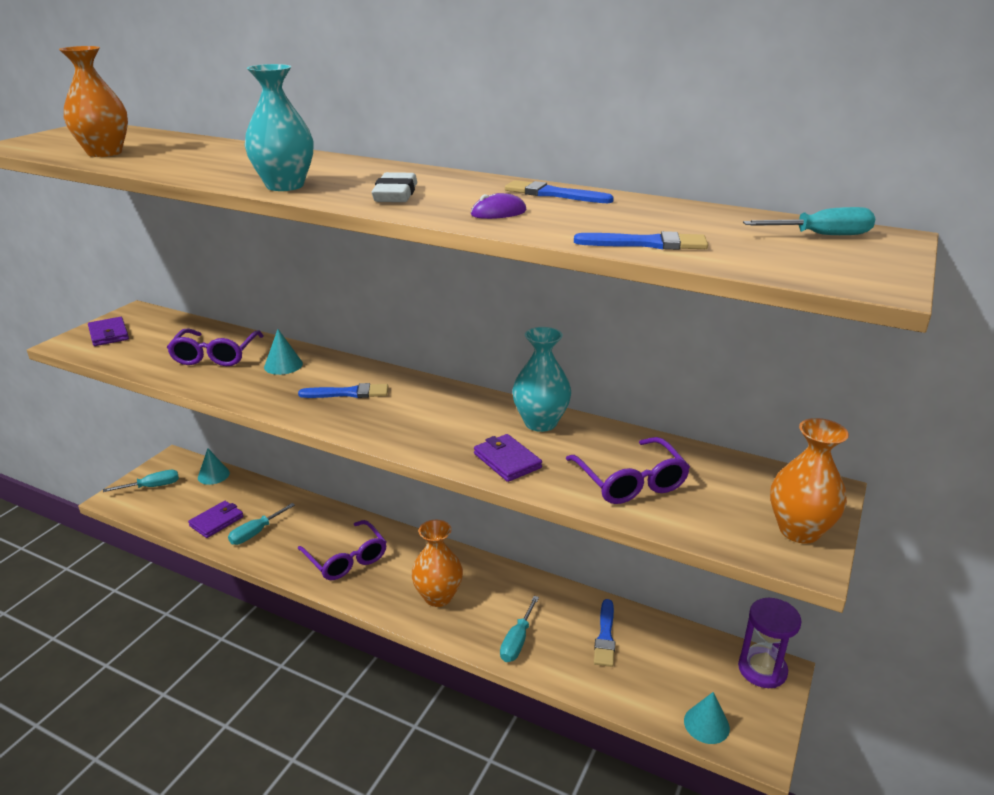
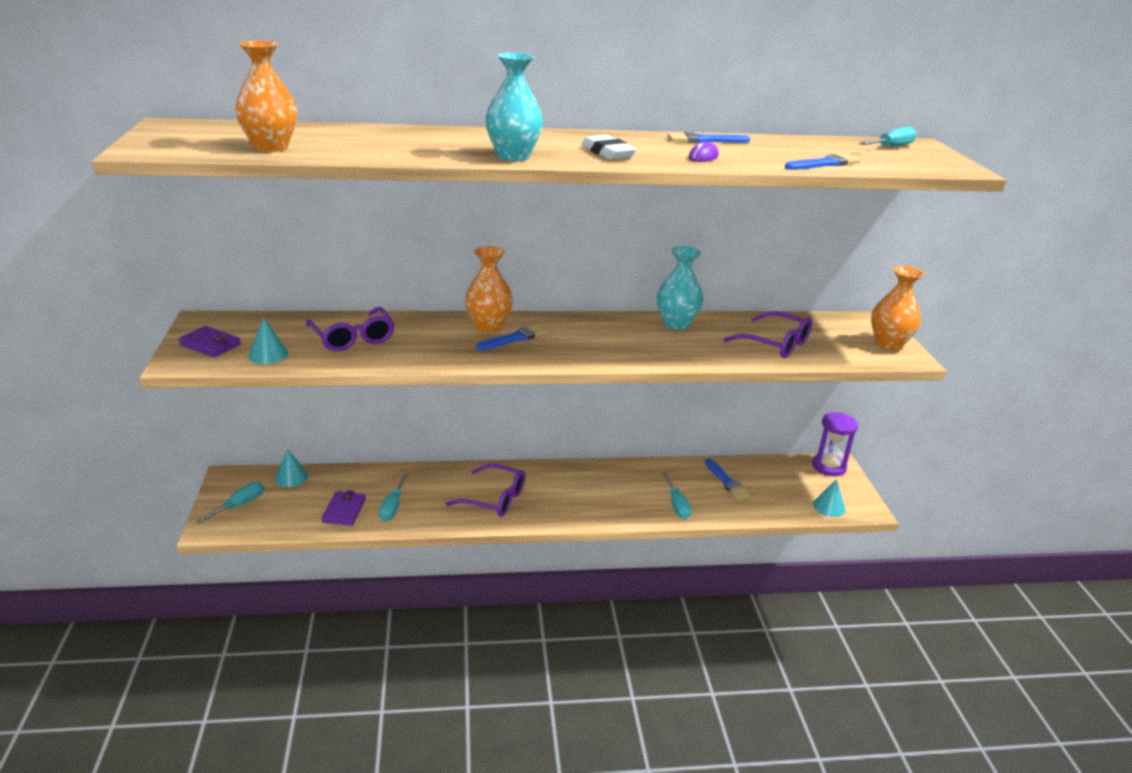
camera: 35 degrees left, 0 degrees up
(283, 365) = (427, 331): turquoise cone -> turquoise cone (268, 354)
(438, 596) = (593, 498): orange vase -> orange vase (488, 327)
(507, 461) = (689, 352): purple wallet -> none

